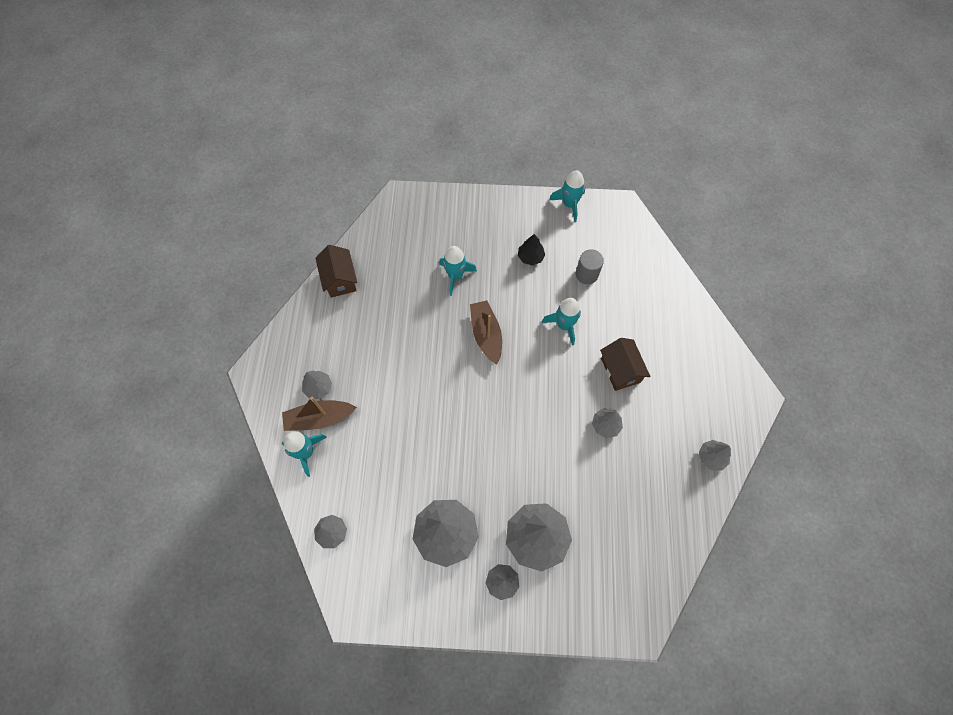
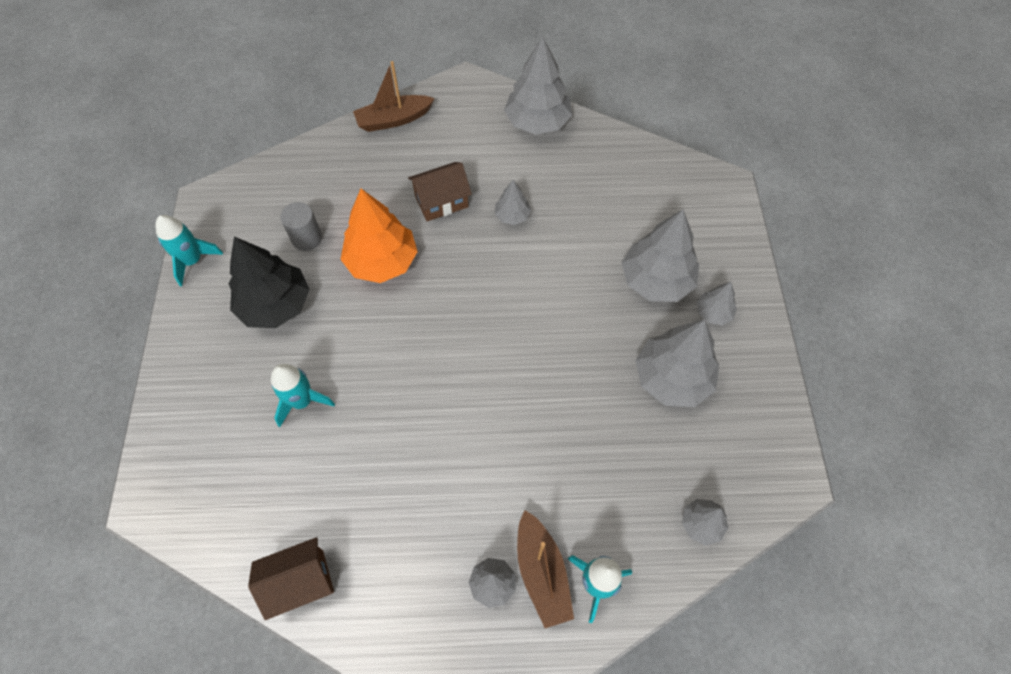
camera: 95 degrees left, 5 degrees down
(486, 335) = (397, 353): brown boat -> brown boat (393, 120)
(530, 257) = (275, 305): black tree -> black tree, size x1.98
(564, 325) = (382, 261): turquoise rocket -> orange tree
(711, 457) = (537, 122): grey tree -> grey tree, size x1.98

